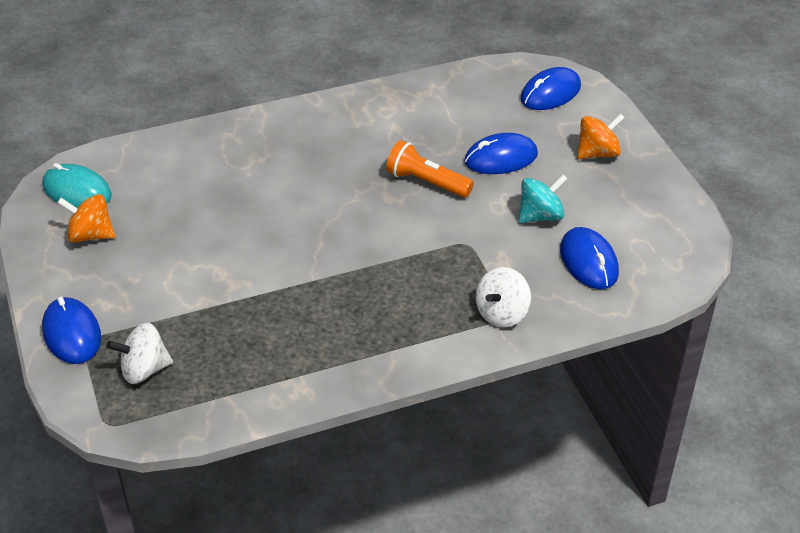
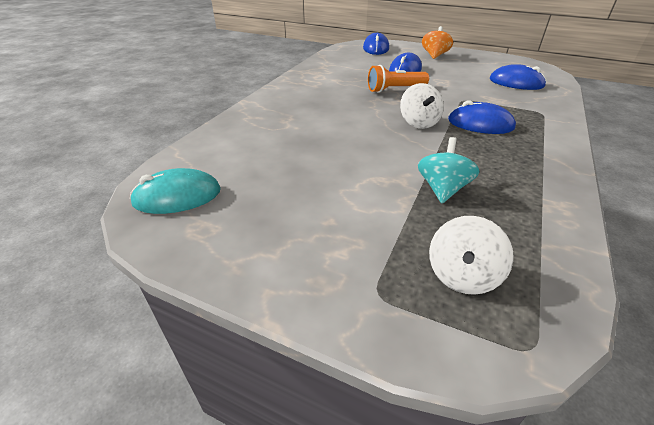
camera: 45 degrees left, 5 degrees down
(72, 334) = (354, 298): blue mouse -> blue mouse (480, 124)
(90, 235) = (240, 216): orange spinning top -> none
(502, 313) = (539, 114): white spinning top -> white spinning top (418, 122)
(540, 216) = (464, 79): turquoise spinning top -> turquoise spinning top (442, 189)

